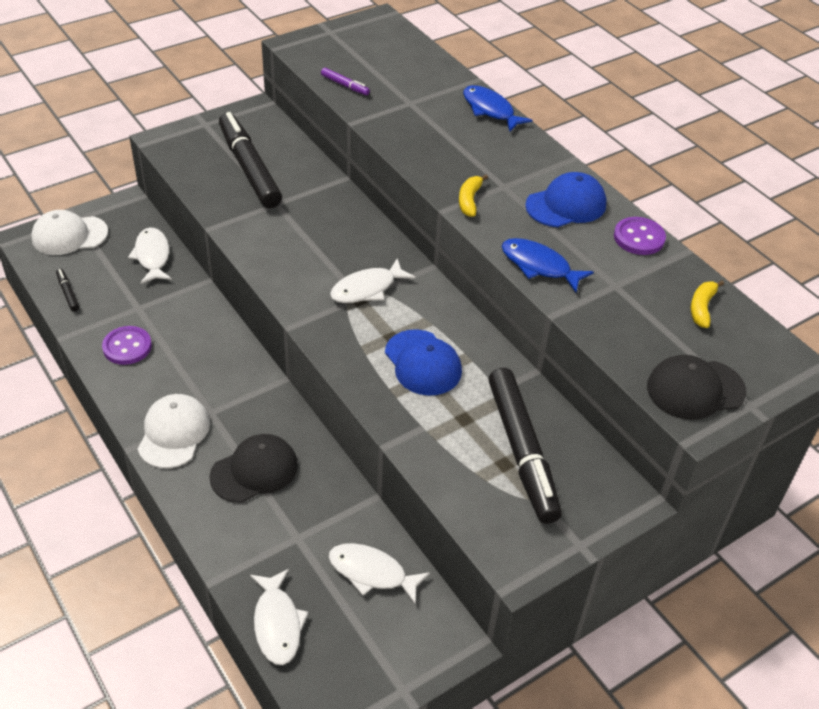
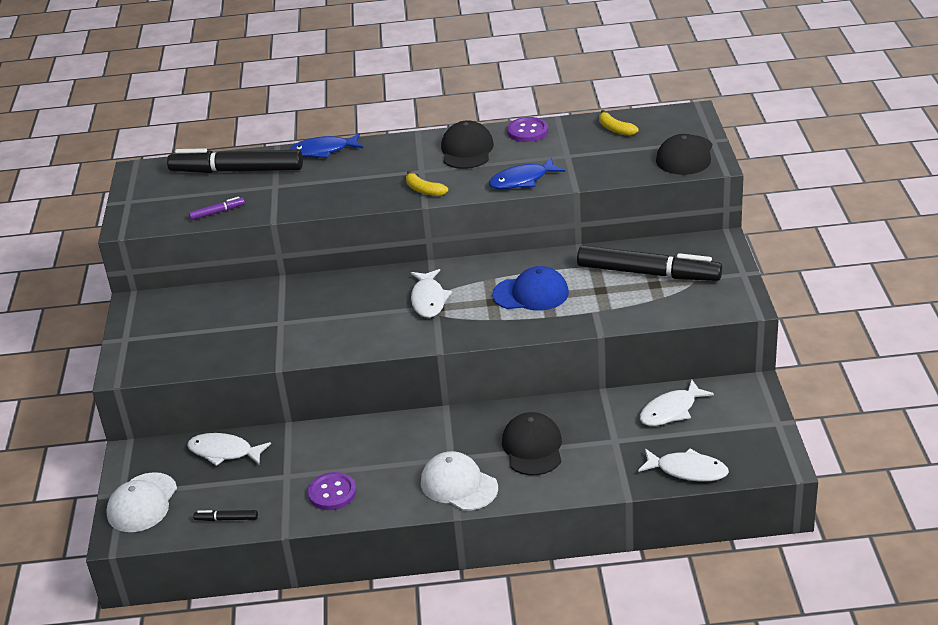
camera: 55 degrees left, 10 degrees down
(249, 168) = (216, 326): black marker -> black marker (237, 171)
(566, 205) = (467, 150): blue cap -> black cap

